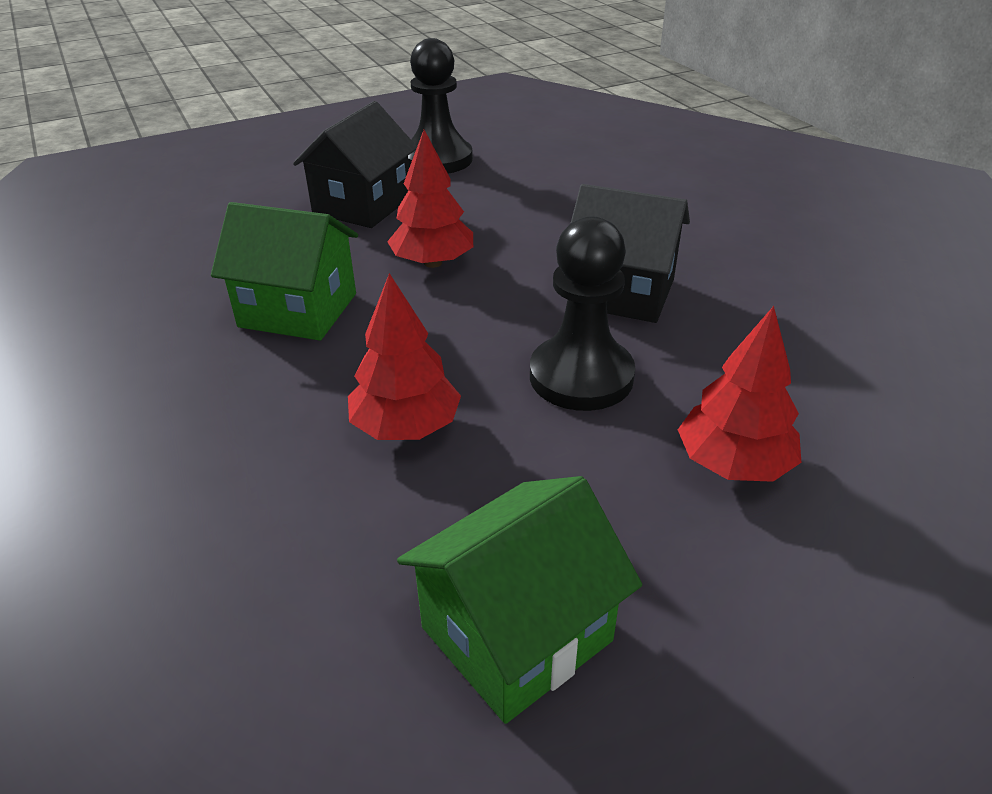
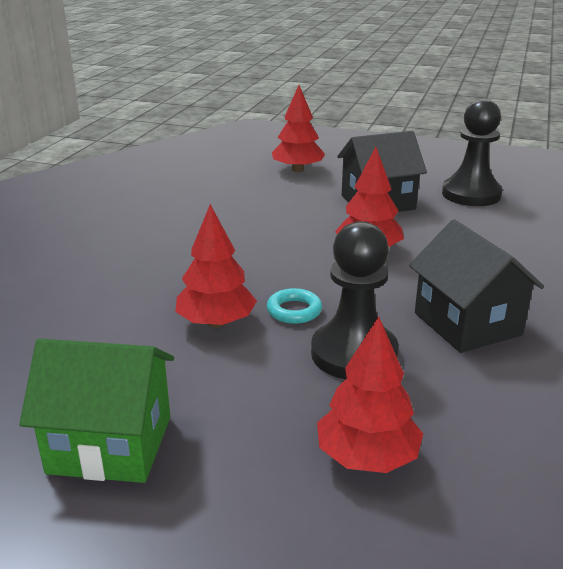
camera: 45 degrees right, 10 degrees down
(211, 202) = (297, 170): none -> red tree
(298, 310) = (256, 241): green house -> none
(462, 366) = (294, 311): none -> turquoise ring

